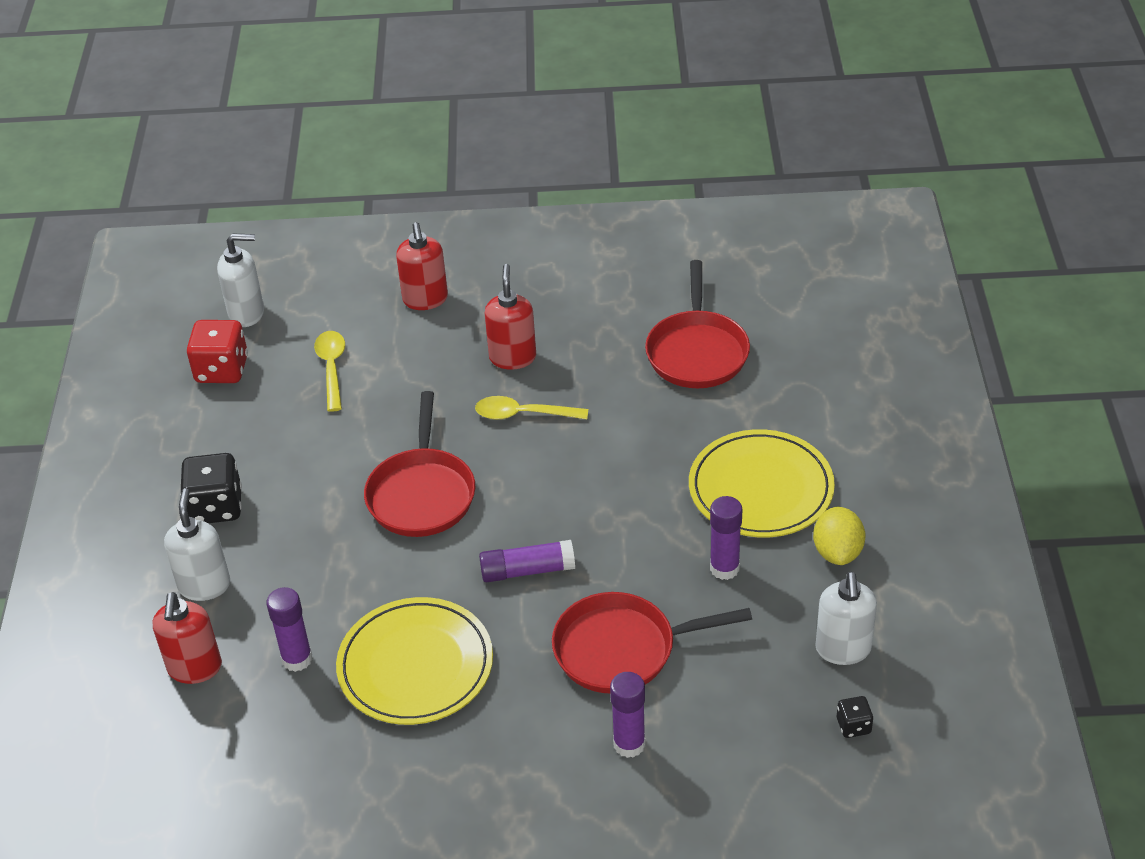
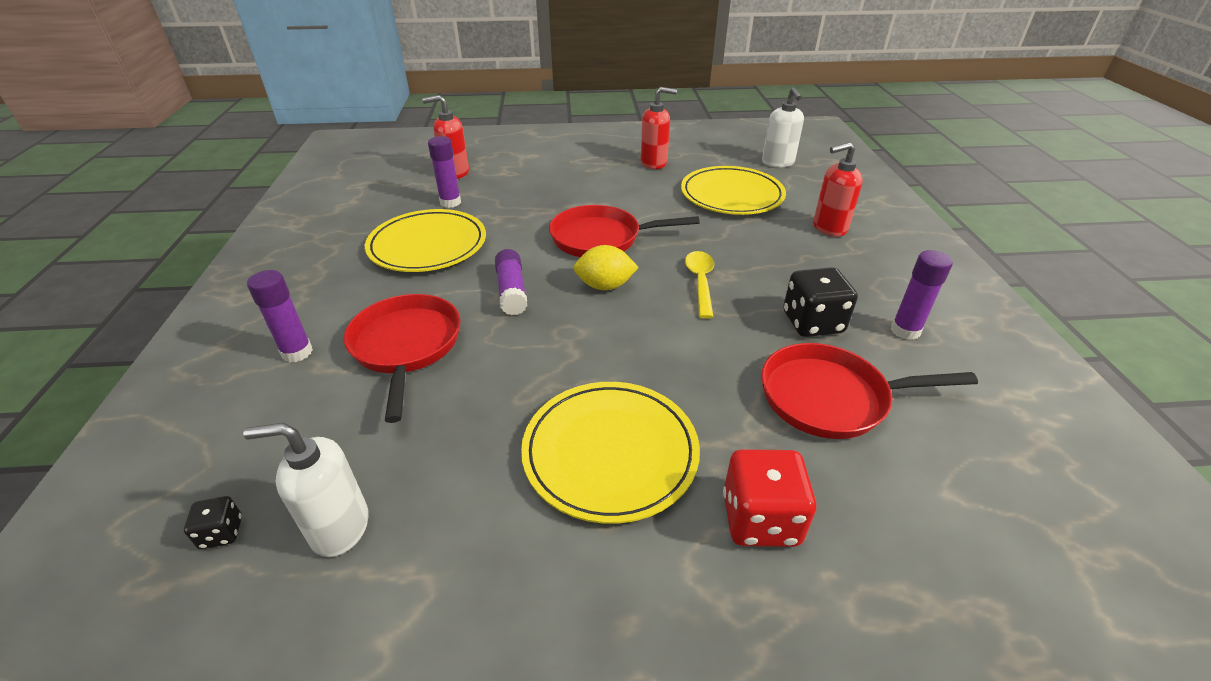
camera: 85 degrees right, 5 degrees down
(204, 585) = (522, 170): white soap dispenser -> none
(216, 507) = (589, 168): black dice -> black dice (812, 323)
(222, 370) = (717, 159): red dice -> red dice (760, 519)
(331, 368) = (731, 195): yellow spoon -> yellow plate
(512, 357) = (773, 273): red soap dispenser -> red soap dispenser (654, 163)
(724, 568) = (491, 418): purple glue stick -> purple glue stick (905, 331)
(837, 552) = (499, 530): yellow lemon -> yellow lemon (605, 286)

